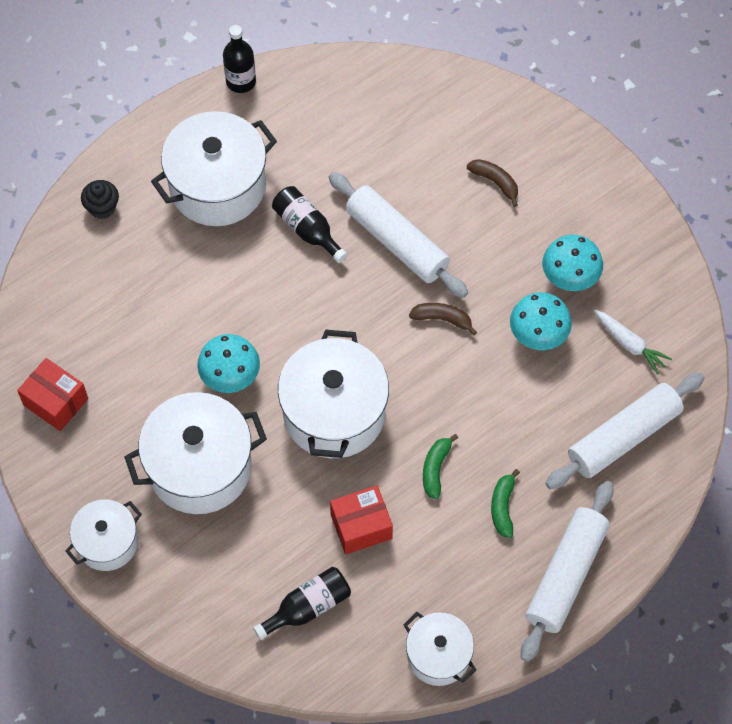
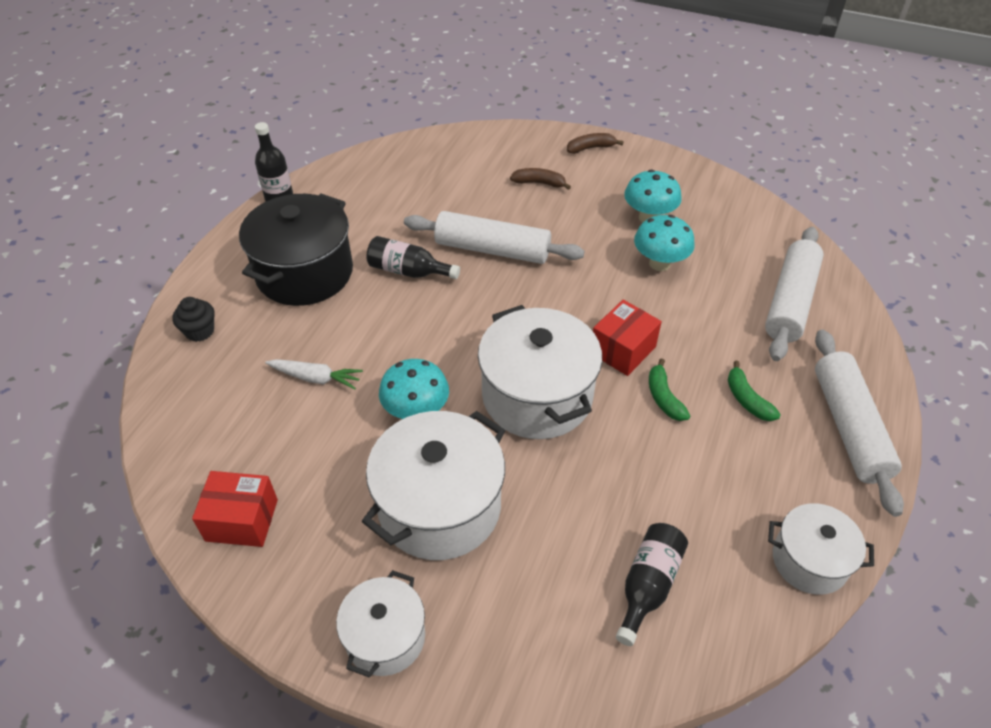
camera: 30 degrees left, 15 degrees down
(217, 186) = (304, 273): white pot -> black pot
(361, 526) = (638, 480): red box -> red box (622, 350)
(442, 319) = (574, 285): brown banana -> brown banana (591, 148)
(630, 344) = (733, 240): white carrot -> white carrot (316, 378)

